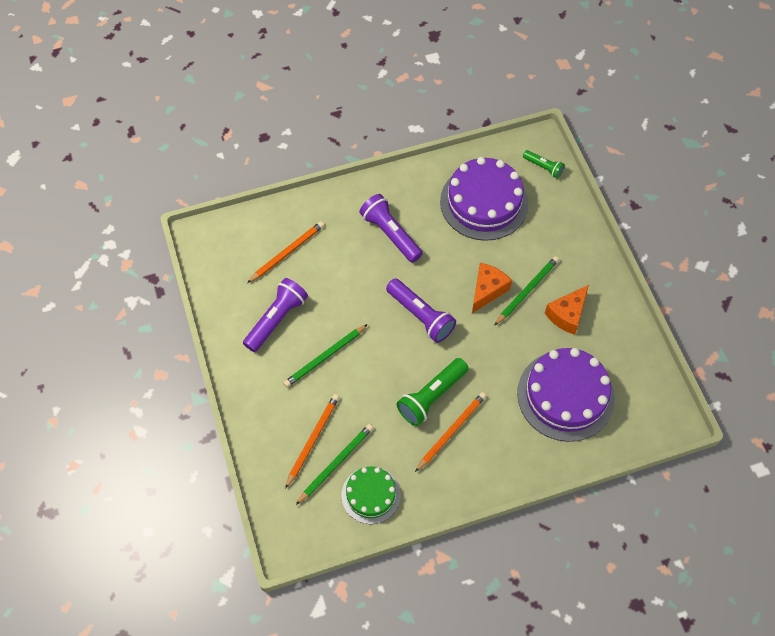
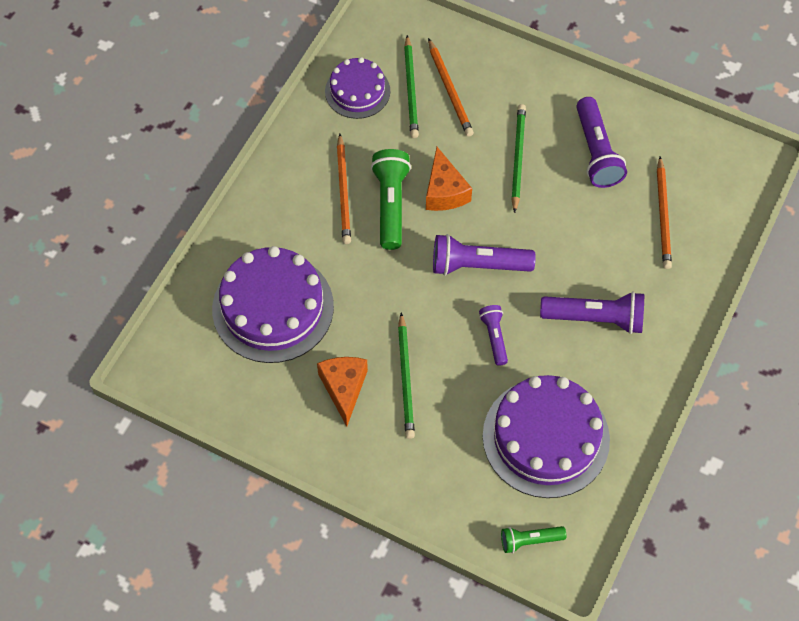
camera: 135 degrees right, 0 degrees up
(371, 495) = (357, 91): green cake -> purple cake
(455, 270) = (494, 337): none -> purple flashlight
(487, 290) = (444, 344): orange cheese -> orange cheese (444, 191)

